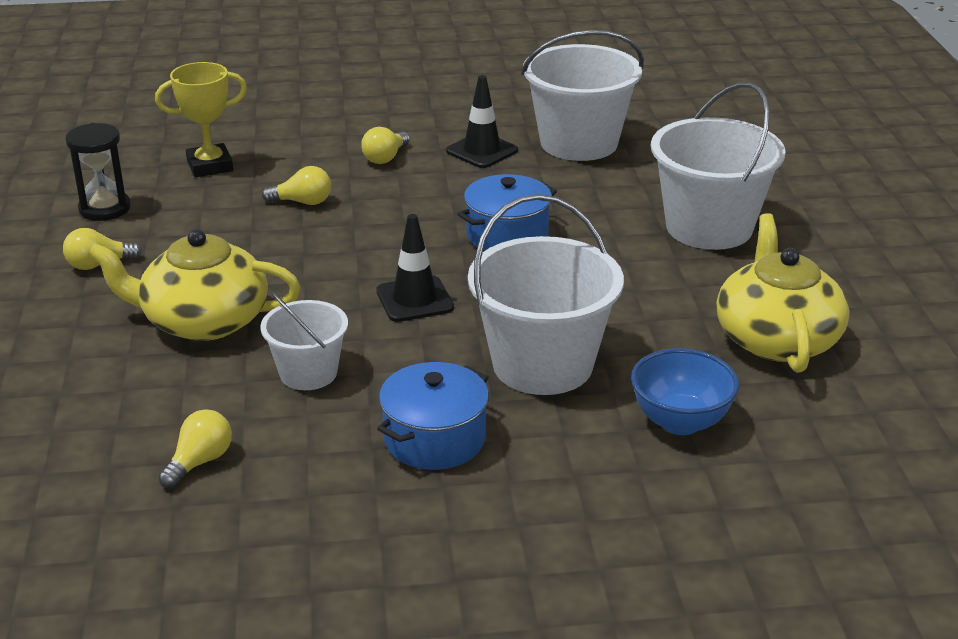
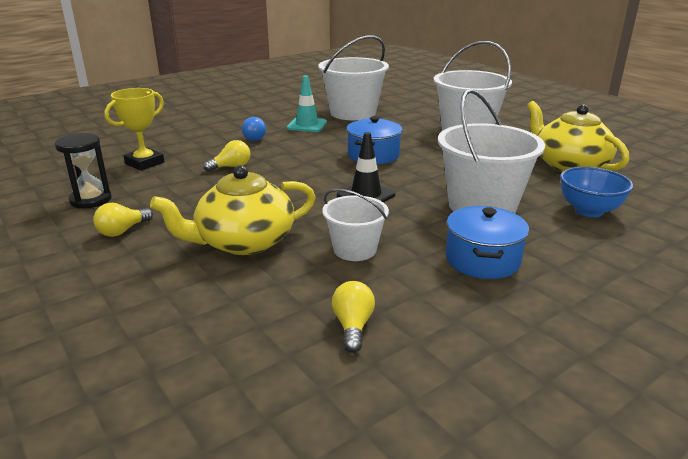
camera: 30 degrees left, 5 degrees down
(385, 158) = (255, 138): yellow light bulb -> blue light bulb
(482, 151) = (307, 125): black traffic cone -> turquoise traffic cone

